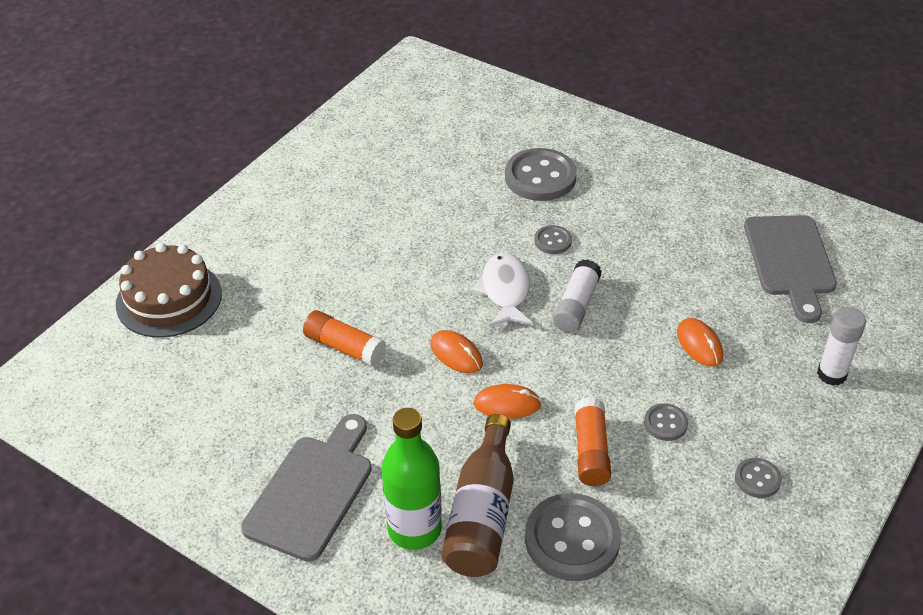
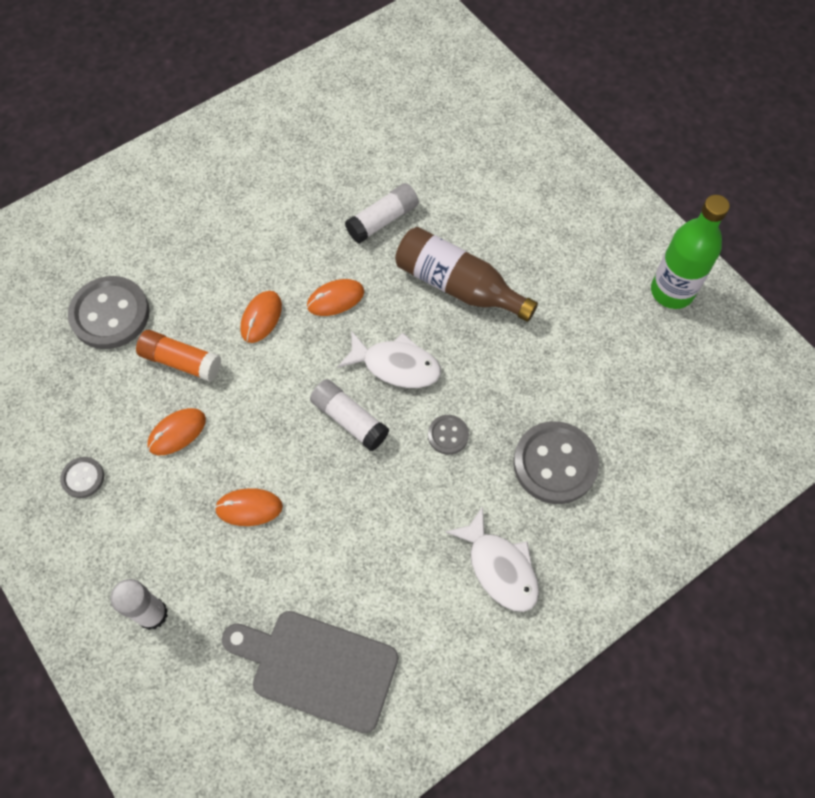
camera: 110 degrees right, 20 degrees up
(169, 299) = (496, 113): brown cake -> none
(312, 491) = (246, 164): grey cutting board -> none
(344, 347) = (383, 220): orange glue stick -> white glue stick
(414, 529) = (178, 217): green bottle -> green bottle (672, 291)
(482, 514) = (166, 263): brown bottle -> brown bottle (458, 286)
(643, 187) = (499, 567): none -> white fish
(665, 423) = (177, 432): grey button -> orange mouse

